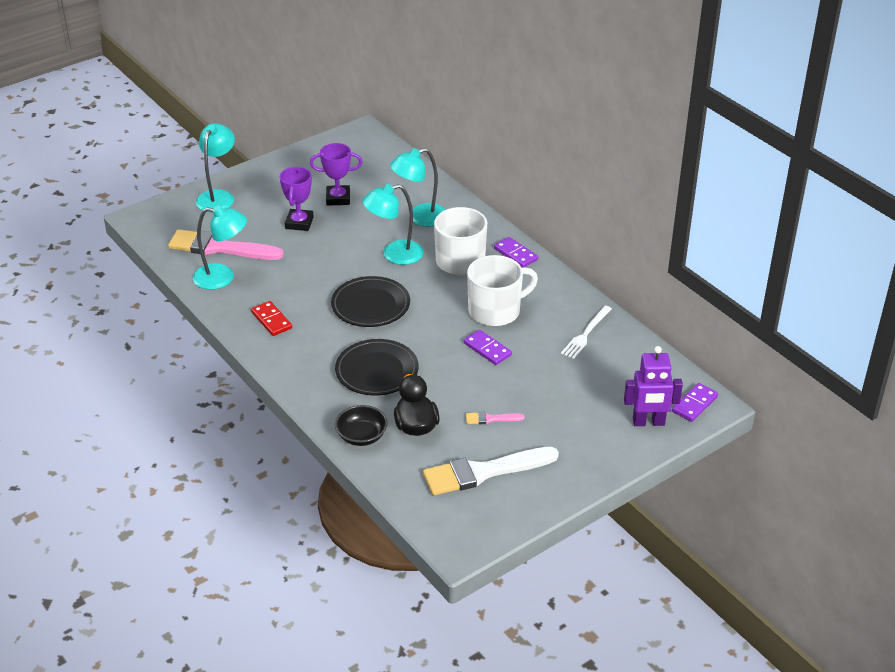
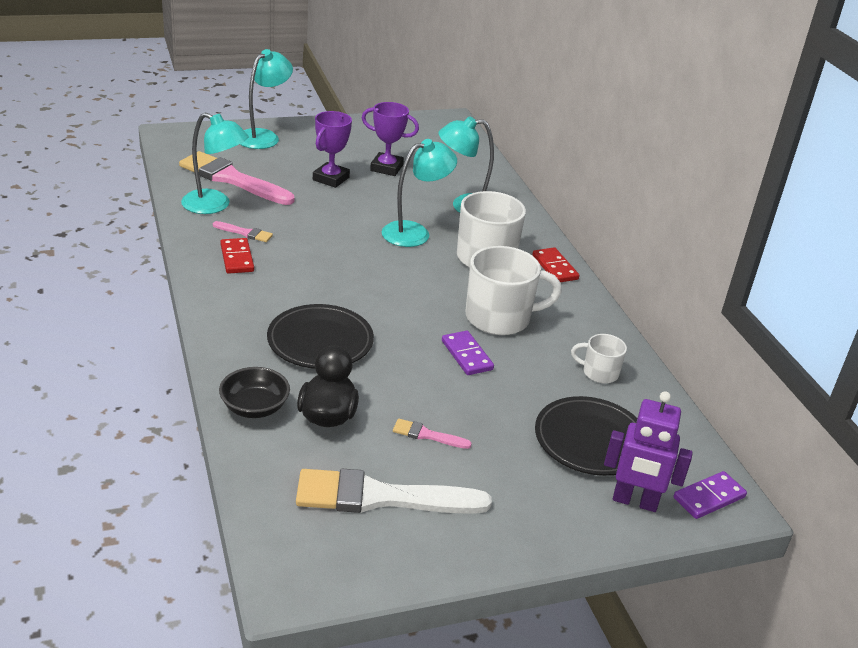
camera: 15 degrees right, 5 degrees down
(263, 295) = (245, 233): none -> pink brush
(370, 305) = (357, 273): black plate -> black plate (590, 440)
(394, 254) = (415, 232): turquoise lamp -> turquoise lamp turned 150 degrees clockwise
(515, 254) = (555, 267): purple domino -> red domino
(586, 334) = (599, 372): white fork -> white mug

